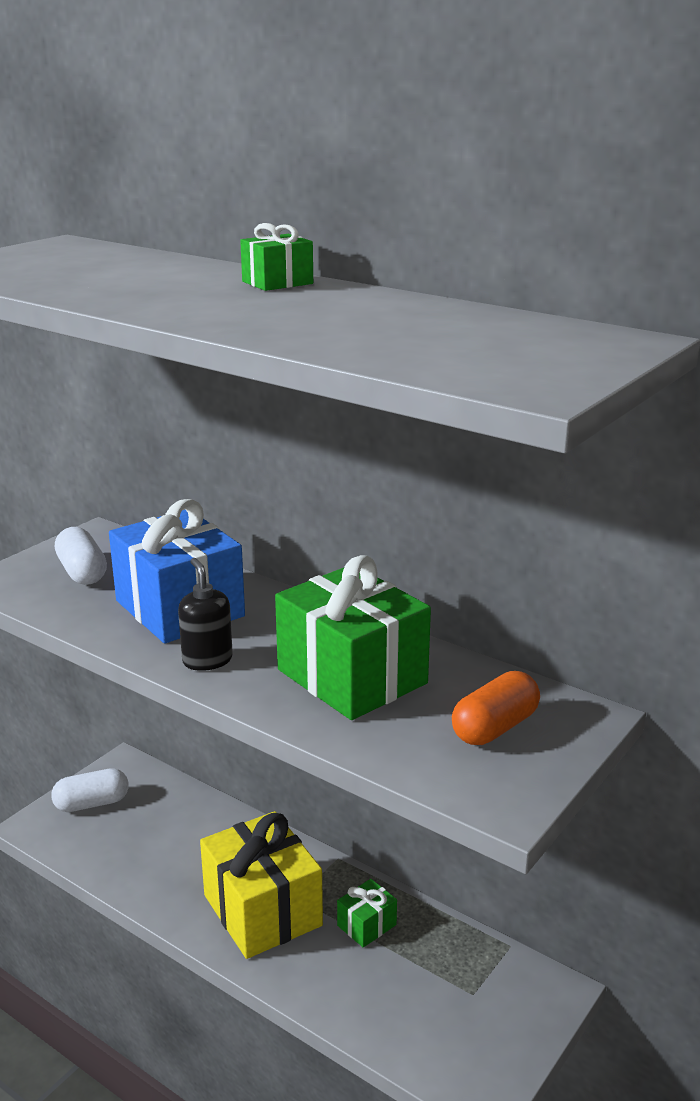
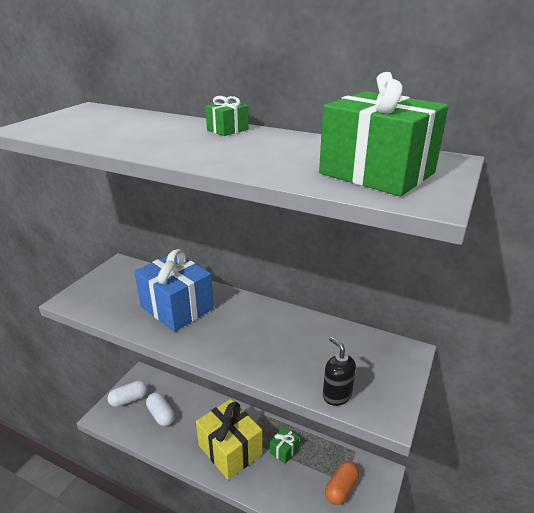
camera: 10 degrees left, 5 degrees up
(82, 572) = (117, 289): white capsule -> white capsule (161, 415)
(207, 660) = (201, 340): black soap dispenser -> black soap dispenser (337, 395)
(352, 676) = (281, 341): green gift -> green gift (377, 173)
(494, 727) = (365, 365): orange capsule -> orange capsule (341, 488)

